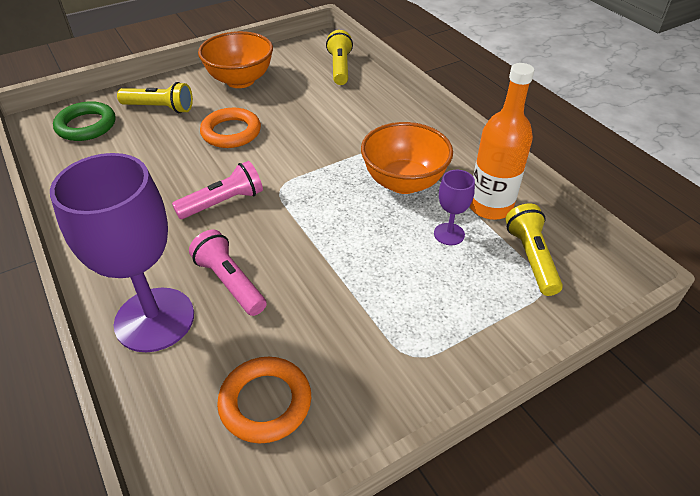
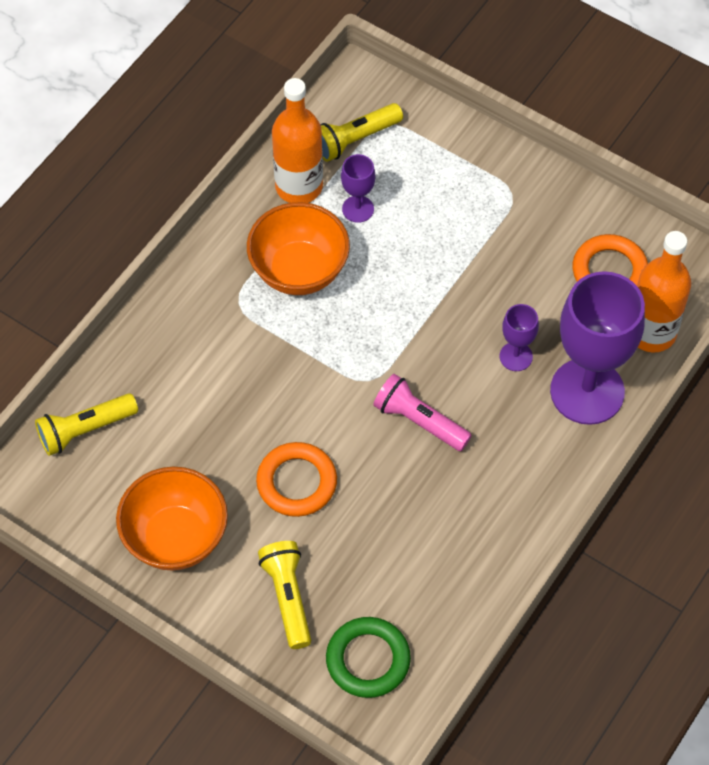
camera: 115 degrees left, 15 degrees up
(168, 406) = (651, 332): none -> orange bottle
(230, 282) = (516, 356): pink flashlight -> purple goblet

